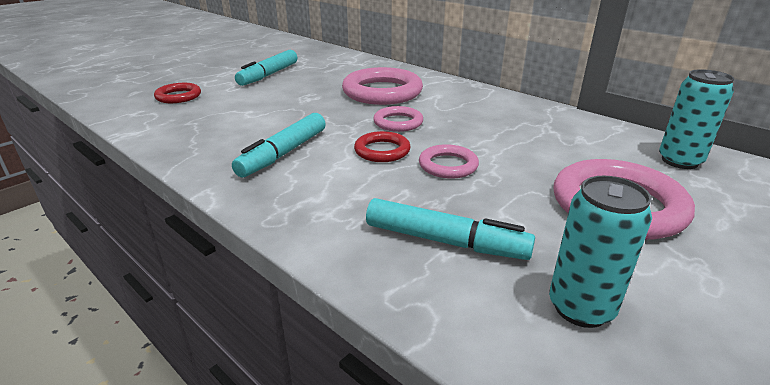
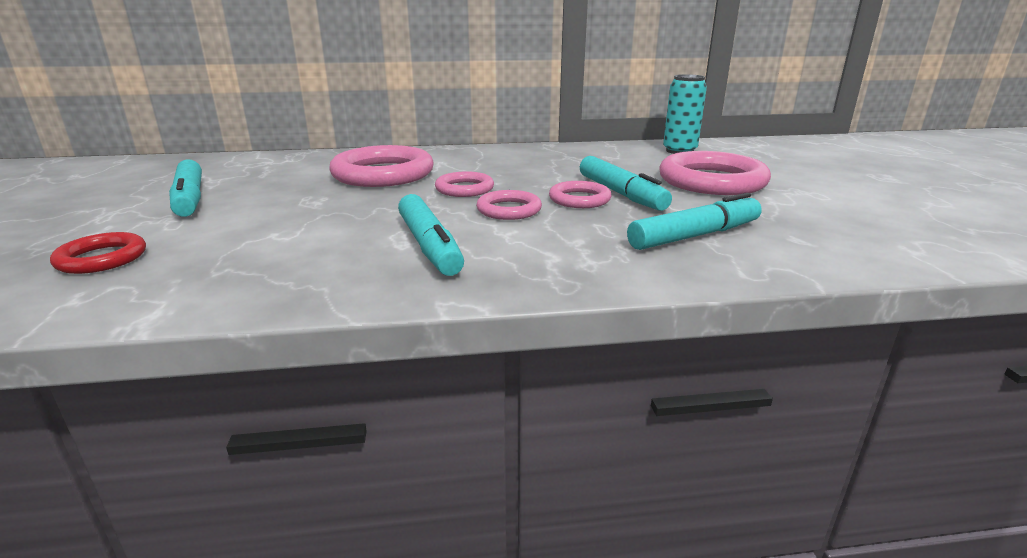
camera: 50 degrees left, 5 degrees down
(382, 151) = (509, 210): red ring -> pink ring
(493, 176) = (621, 194): none -> turquoise marker
(580, 308) = (815, 228): turquoise can -> none

